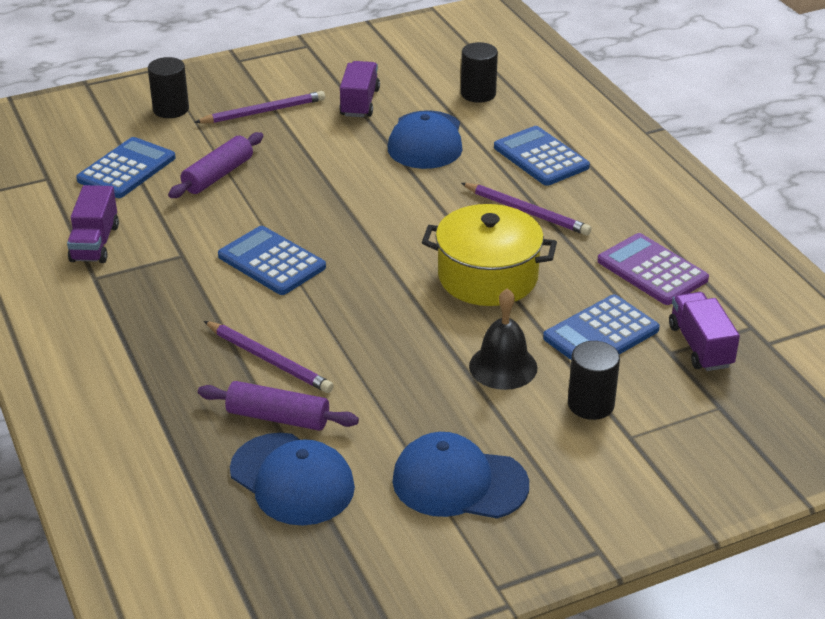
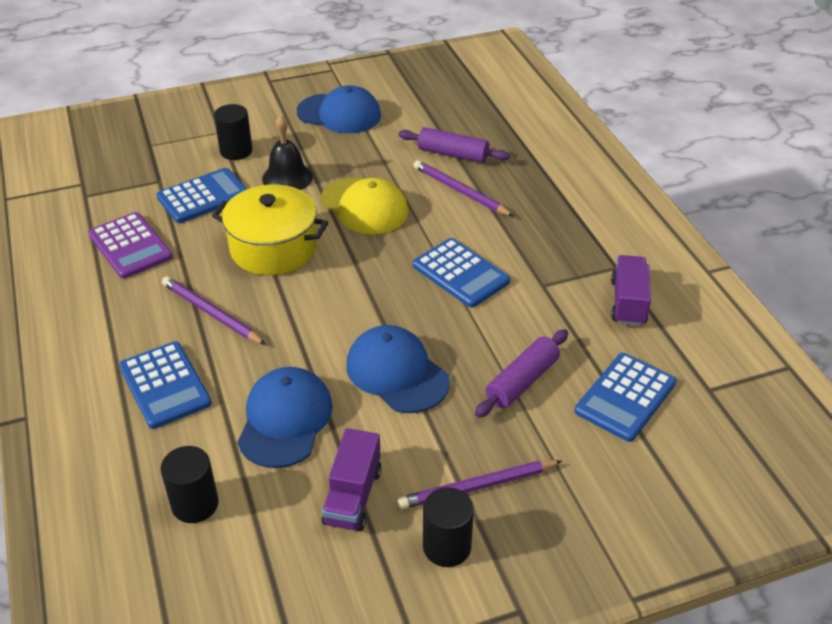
camera: 175 degrees left, 5 degrees up
(171, 109) = (597, 500): black cylinder -> black cylinder (447, 546)
(292, 479) = (443, 120): blue cap -> blue cap (397, 373)
(392, 332) = (364, 206): none -> yellow cap
(700, 346) = (134, 184): purple truck -> none

